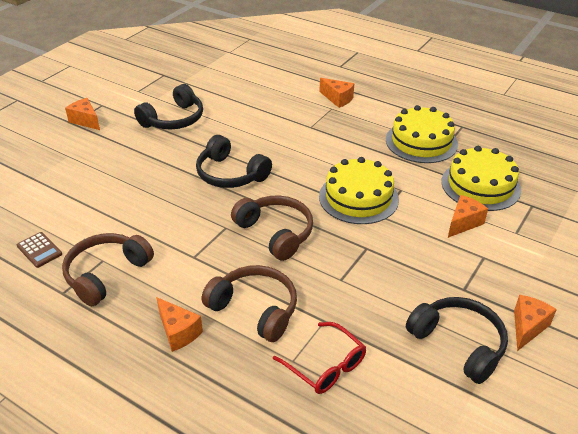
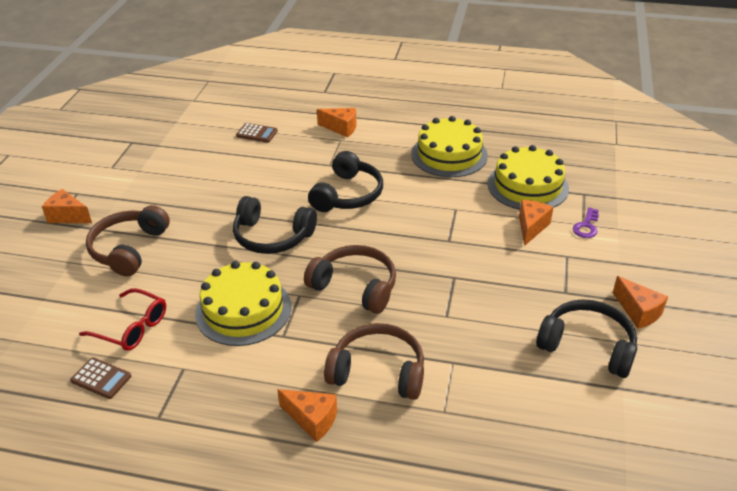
camera: 20 degrees left, 0 degrees up
(106, 274) = (196, 382): brown headphones -> brown headphones (129, 249)
(173, 119) = (173, 191): black headphones -> black headphones (347, 194)
(265, 88) = (257, 133): none -> brown calculator
(326, 366) = (479, 406): red glasses -> red glasses (132, 328)
(358, 198) = (418, 228): yellow cake -> yellow cake (243, 310)
(518, 235) = (586, 226): none -> purple key
(527, 327) = (638, 312): orange cheese -> orange cheese turned 135 degrees clockwise

